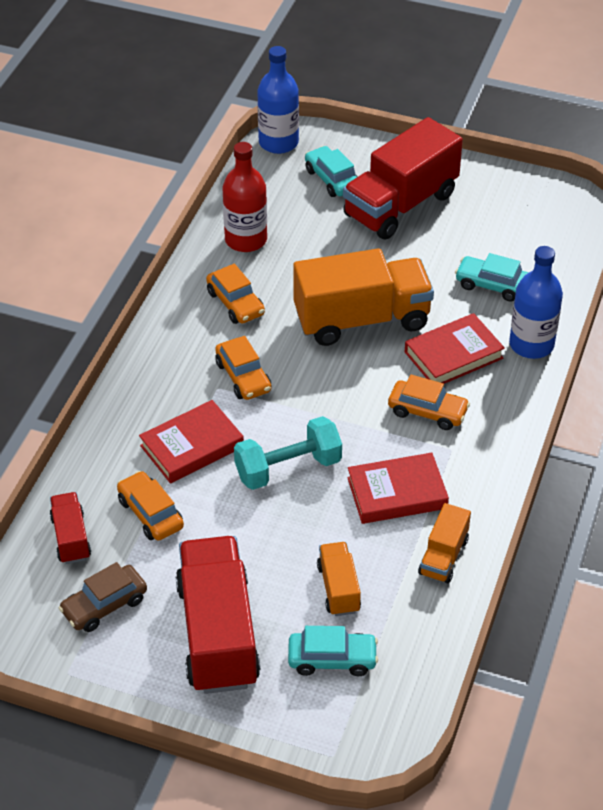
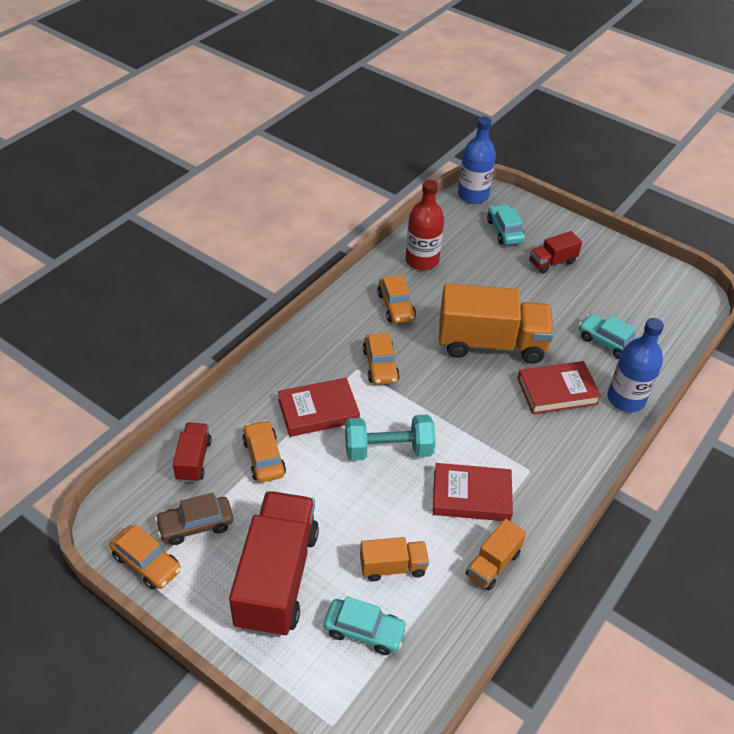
camera: 15 degrees right, 0 degrees up
(338, 588) = (393, 567): orange truck -> orange truck turned 75 degrees clockwise
(400, 205) = (552, 262): red truck -> red truck, size x0.49
(427, 411) = (520, 433): orange car -> orange car (147, 563)

